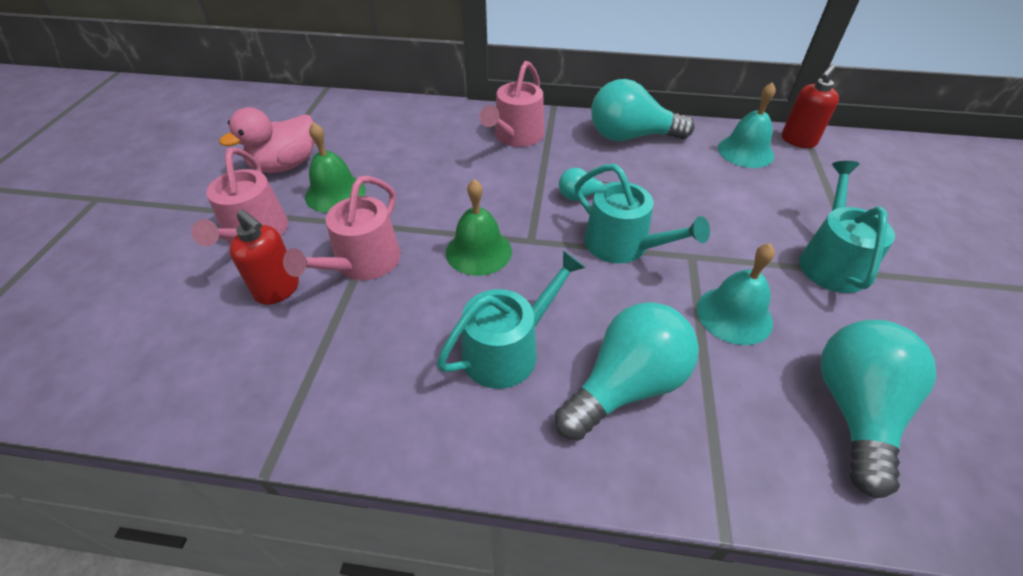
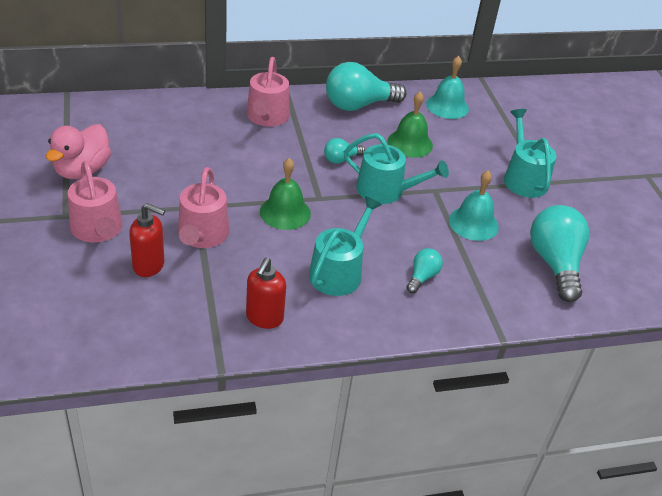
camera: 25 degrees left, 5 degrees down
(335, 193) = (143, 187): green bell -> green bell (410, 143)
(626, 385) = (422, 277): turquoise light bulb -> turquoise light bulb, size x0.49
(798, 141) = (482, 92): red soap dispenser -> red soap dispenser (264, 318)

